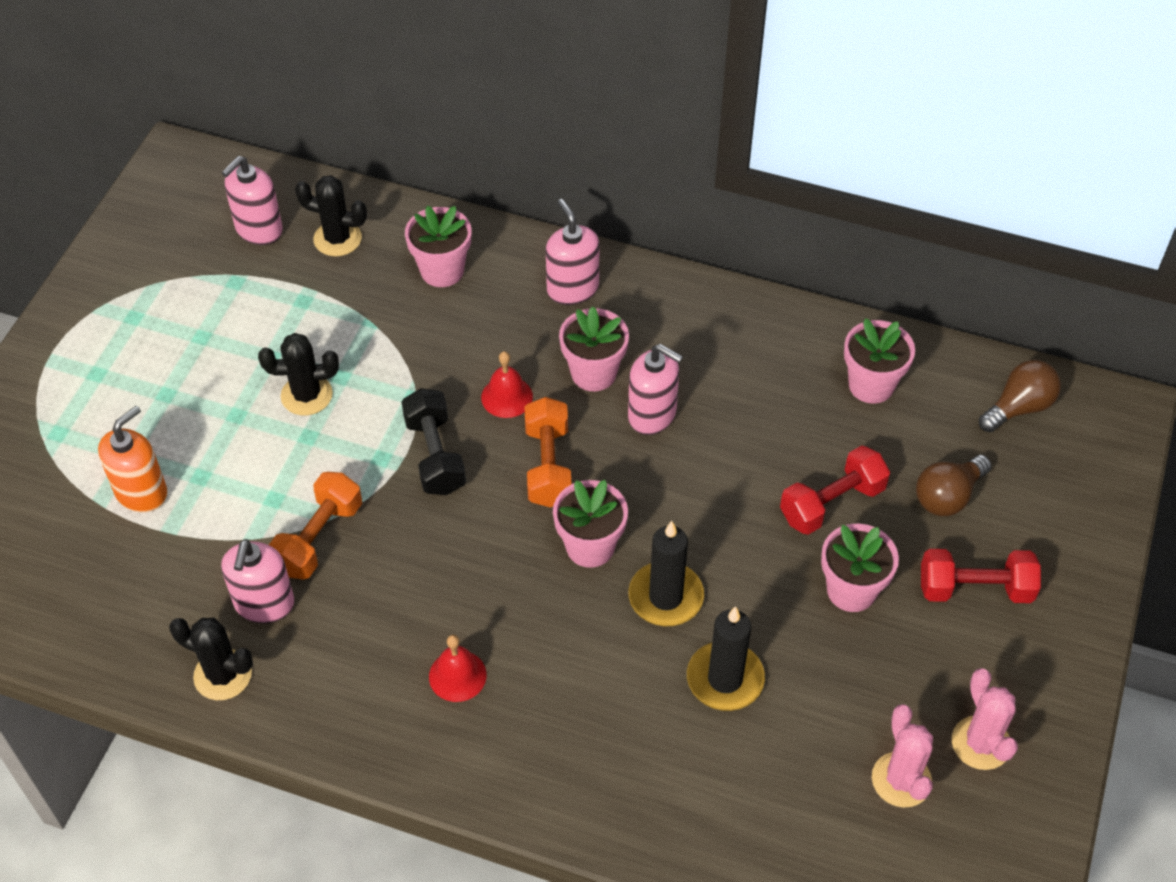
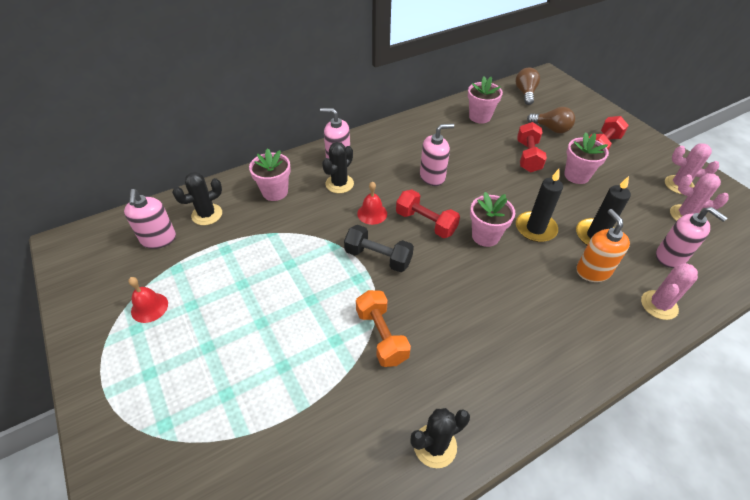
camera: 50 degrees left, 5 degrees down
(141, 492) = (261, 405): orange soap dispenser -> orange soap dispenser (593, 271)
(264, 604) = (402, 390): pink soap dispenser -> pink soap dispenser (670, 257)
(306, 395) = (284, 284): black cactus -> black cactus (339, 184)
(457, 675) = (522, 330): red bell -> red bell (149, 307)
(548, 465) = (425, 223): orange dumbbell -> red dumbbell
(593, 373) = (390, 180): pink flower pot -> none
(649, 814) = (659, 305): none -> pink cactus
(948, 496) = (551, 129): brown light bulb -> brown light bulb turned 60 degrees counterclockwise

